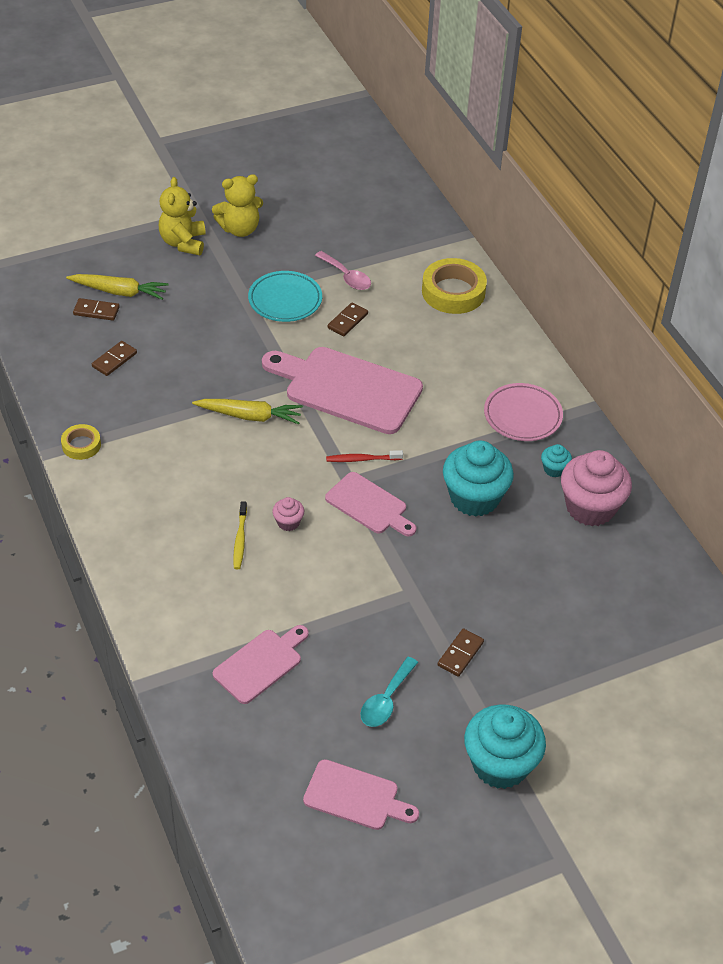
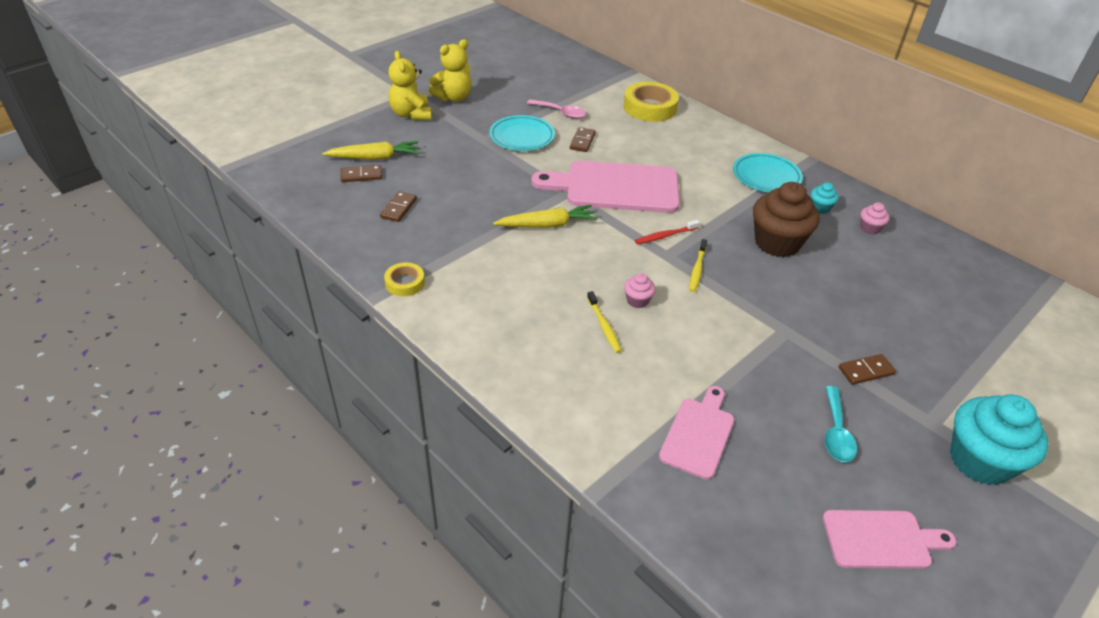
camera: 20 degrees left, 5 degrees down
(369, 505) = (697, 269): pink cutting board -> yellow toothbrush
(460, 654) = (866, 371): brown domino -> brown domino turned 60 degrees clockwise
(474, 498) = (777, 243): turquoise cupcake -> brown cupcake
(522, 416) = (766, 177): pink plate -> turquoise plate
(590, 507) = (869, 228): pink cupcake -> pink cupcake, size x0.45

